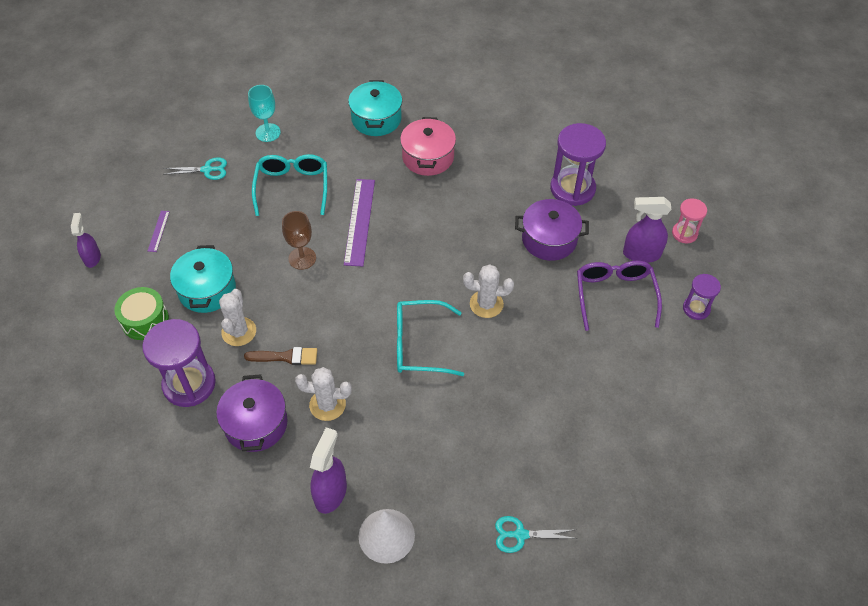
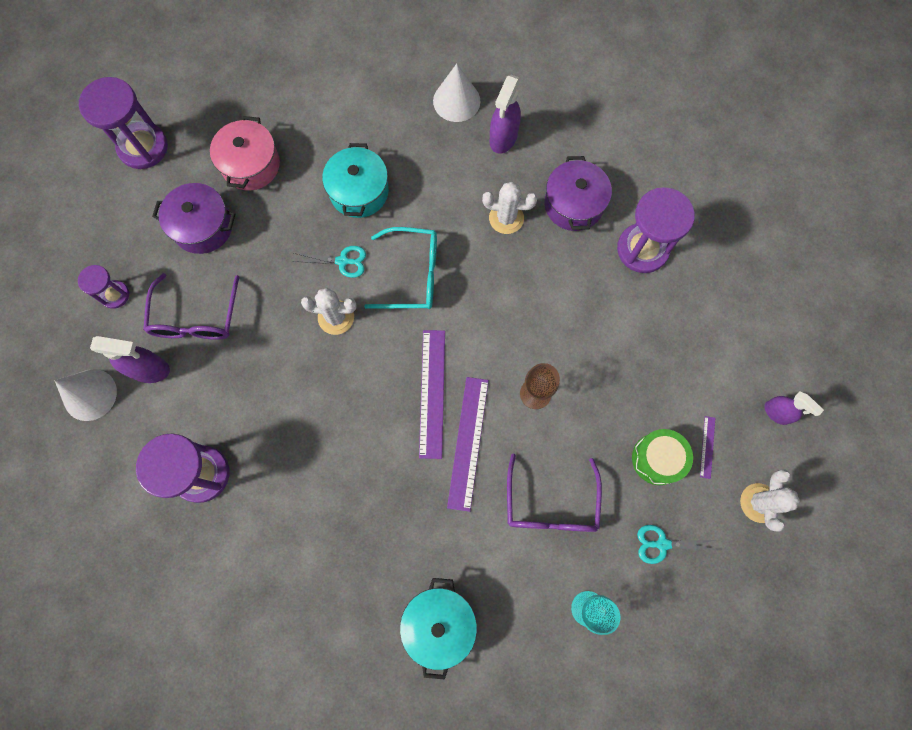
camera: 175 degrees left, 20 degrees up
(92, 258) = (776, 413): purple spray bottle -> purple spray bottle turned 45 degrees counterclockwise
(145, 320) = (700, 325): green drum -> green drum (657, 459)
(207, 290) = (638, 359): turquoise pot -> turquoise pot (359, 191)
(239, 332) = (599, 304): white cactus -> white cactus (759, 503)
(286, 357) = (548, 271): brown brush -> none
(292, 187) = (551, 505): turquoise glasses -> purple glasses
(392, 253) = (432, 393): none -> purple ruler
(428, 157) = (375, 543): pink pot -> pink pot (251, 165)
(520, 534) = (344, 93): turquoise scissors -> turquoise scissors (342, 261)
(549, 239) = (249, 398): purple pot -> purple pot (203, 227)
(684, 233) = (90, 394): pink hourglass -> white cone
(728, 452) = (143, 147): none -> purple hourglass

